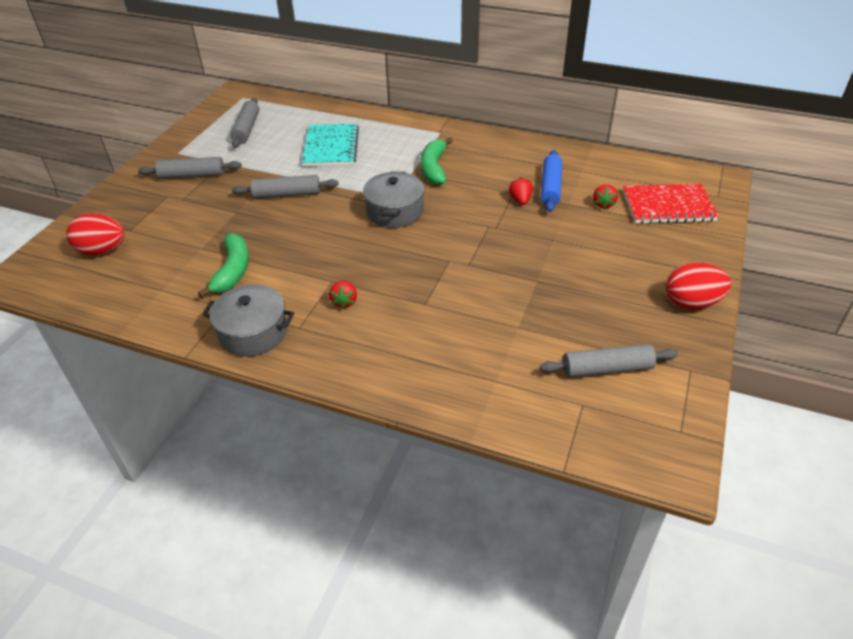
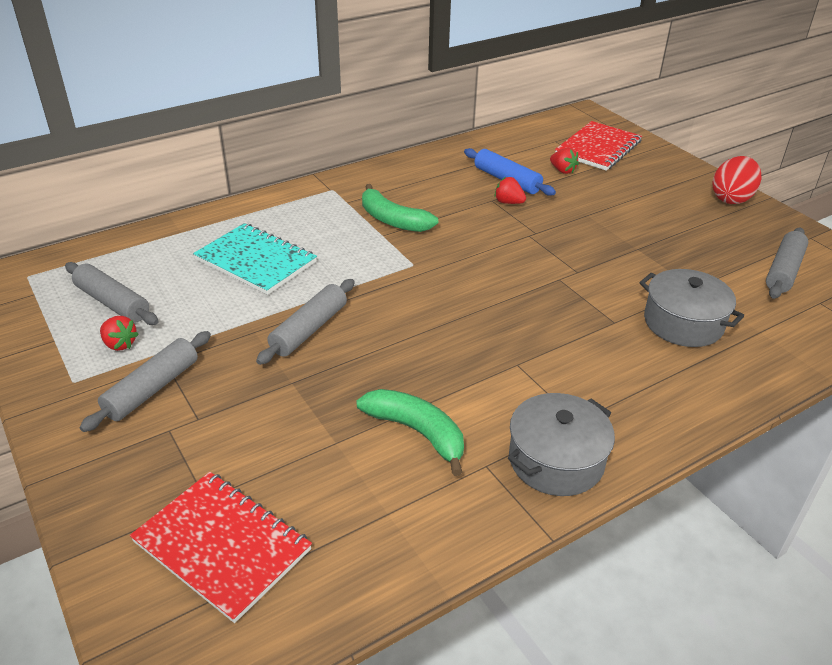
camera: 55 degrees left, 5 degrees down
(102, 250) = (222, 545): red egg -> red notebook
(344, 302) = (563, 370): red strawberry -> red strawberry (120, 344)
(395, 211) = (439, 274): grey pot -> grey pot (683, 323)

